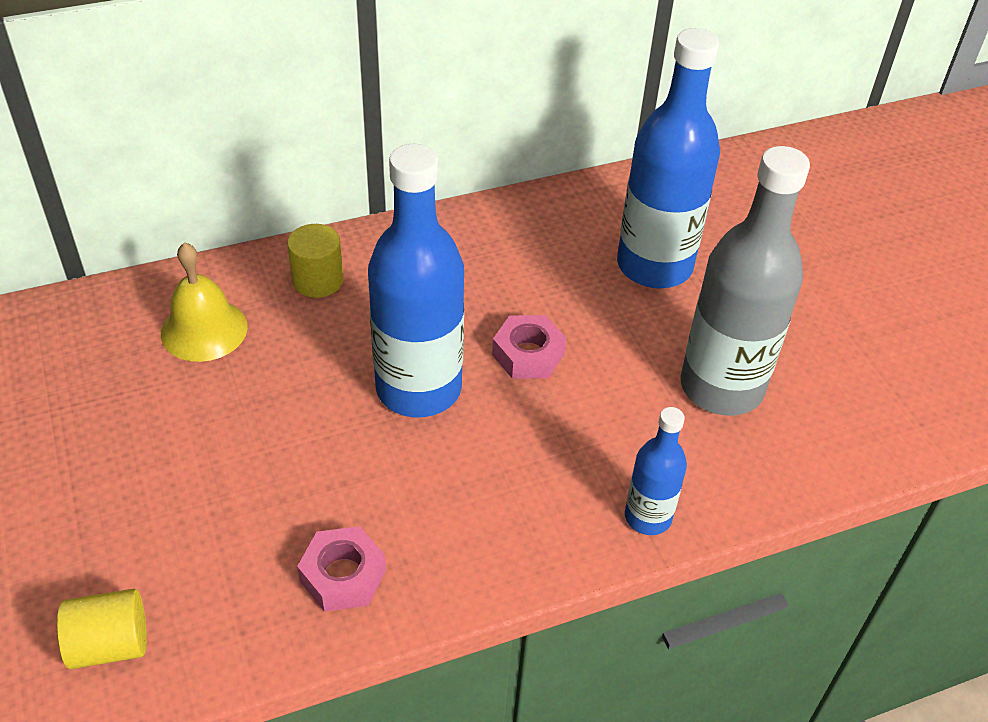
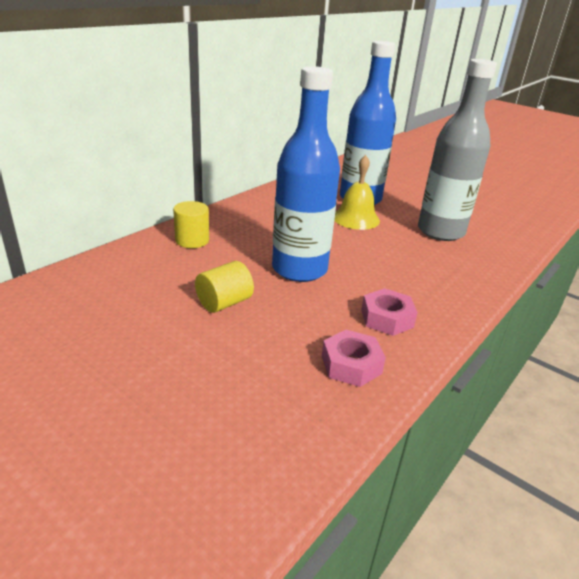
camera: 30 degrees left, 15 degrees down
(110, 644) = (233, 467): yellow cylinder -> yellow cylinder (224, 303)
(204, 329) = (139, 277): yellow bell -> yellow bell (356, 218)
(528, 354) = (340, 242): pink nut -> pink nut (387, 318)
(648, 517) = (471, 286): blue bottle -> none

